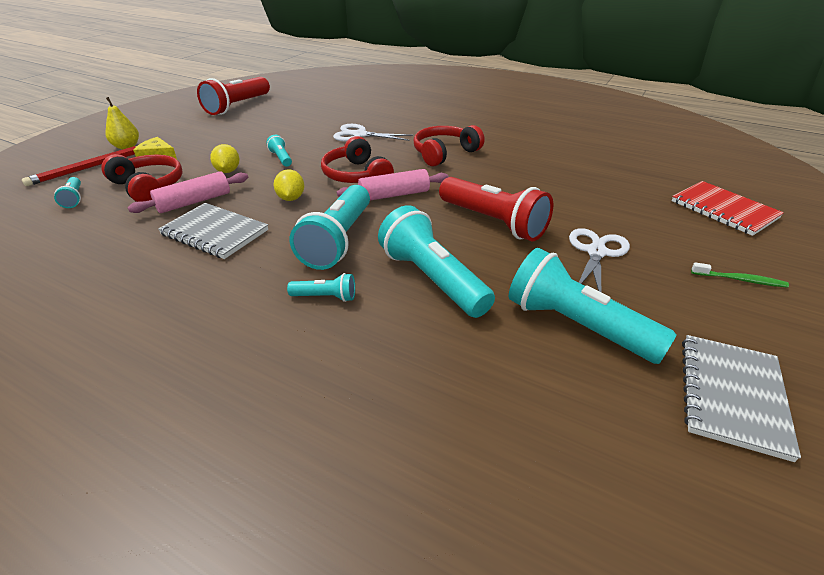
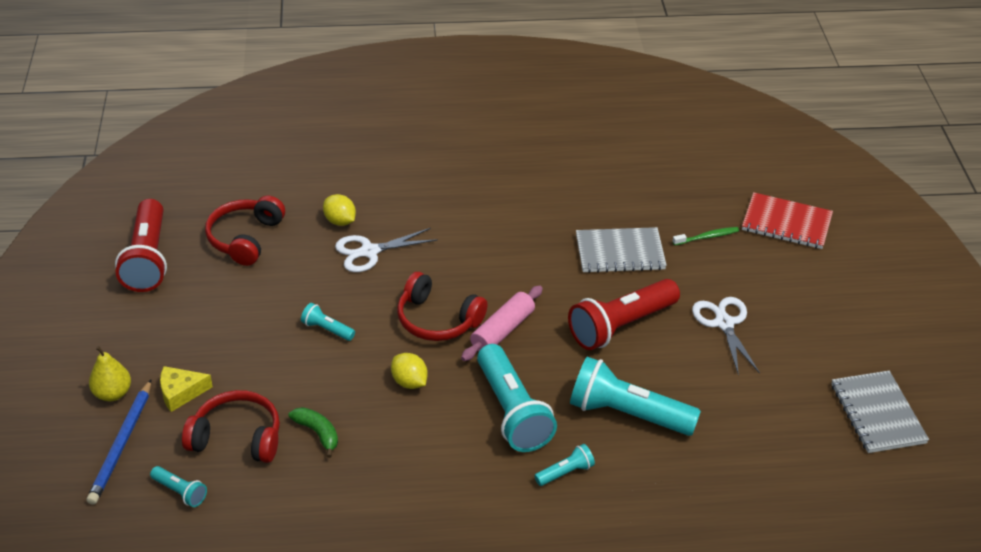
camera: 35 degrees left, 5 degrees up
(90, 167) = (122, 444): red pencil -> blue pencil
(194, 202) = (317, 433): pink rolling pin -> green banana
(214, 232) = (391, 458): grey notebook -> grey notebook (620, 252)
(228, 171) = (293, 375): yellow lemon -> yellow lemon (340, 221)
(444, 153) = (491, 245): red headphones -> red headphones (245, 238)
(493, 222) = (620, 326): red flashlight -> red flashlight turned 135 degrees clockwise
(576, 325) = (758, 405): turquoise flashlight -> none
(740, 280) = (836, 305): green toothbrush -> green toothbrush (707, 237)

